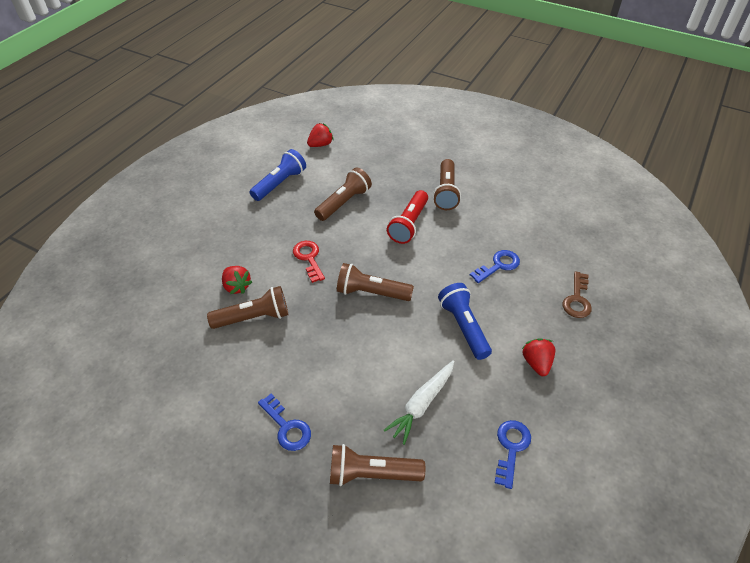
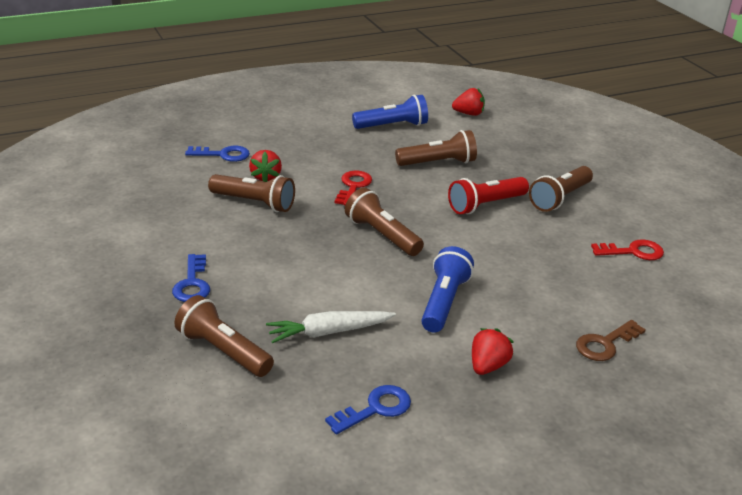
camera: 35 degrees right, 15 degrees down
(498, 265) = (545, 276): blue key -> blue key (223, 155)
(524, 214) = (633, 252): none -> red key

